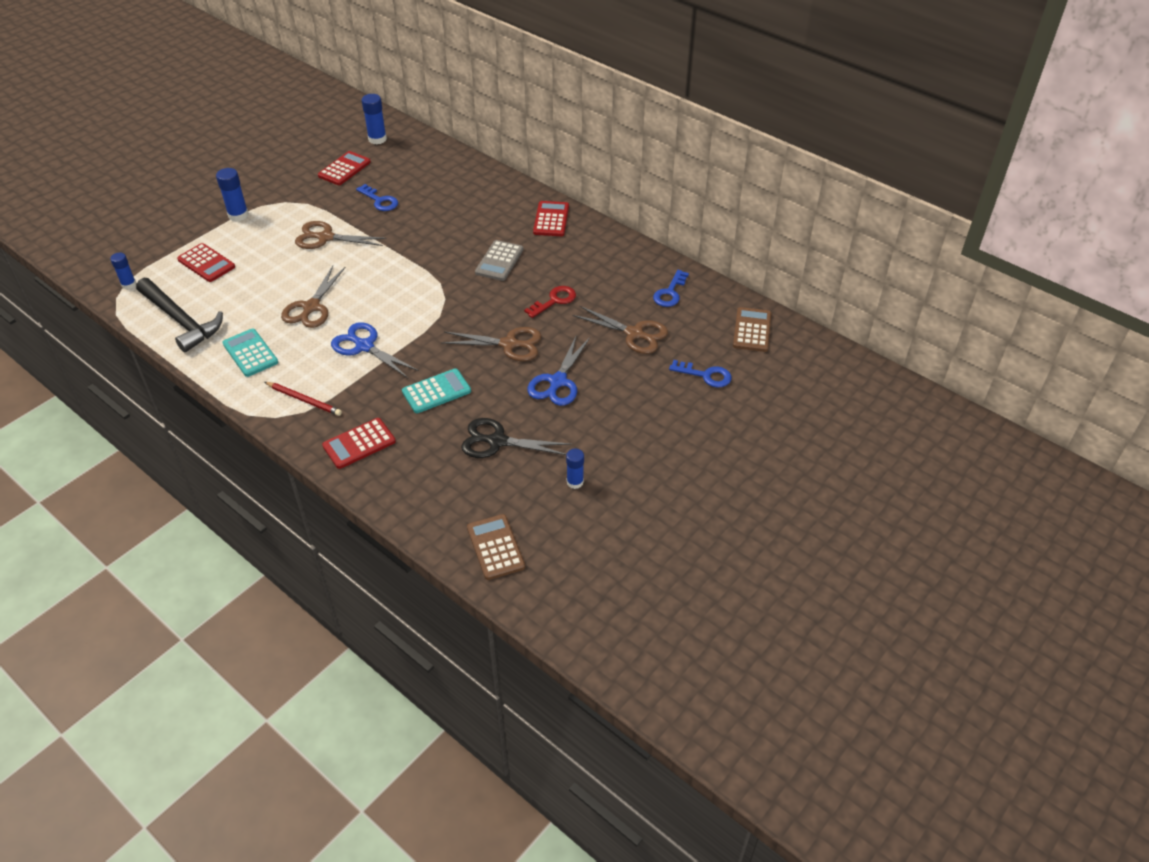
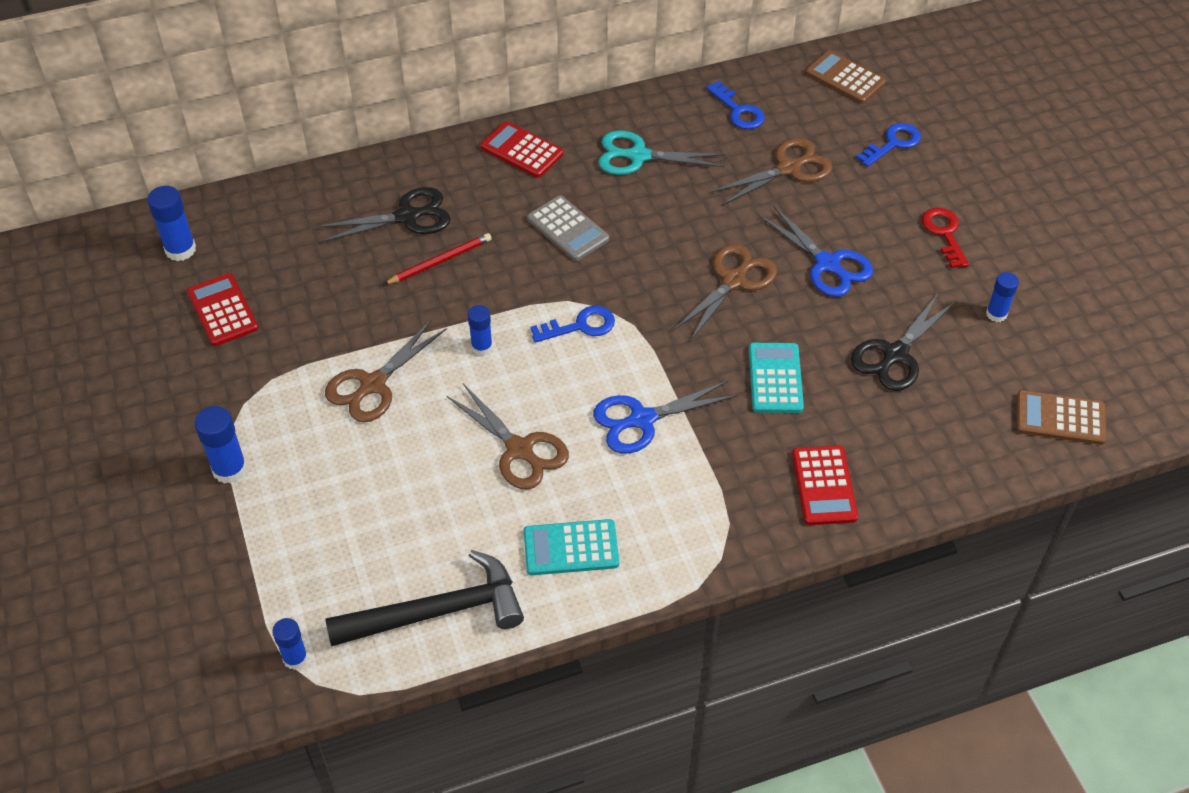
camera: 60 degrees left, 5 degrees up
(206, 263) = (321, 543): red calculator -> none
(304, 400) = (707, 516): red pencil -> red pencil (440, 261)
(380, 201) = (336, 298): blue key -> blue key (580, 326)
(380, 264) = (482, 347): none -> blue glue stick
(460, 200) = (407, 217): none -> black scissors
(554, 301) = (682, 210): red key -> red key (944, 233)
(587, 266) = (638, 156): none -> turquoise scissors

